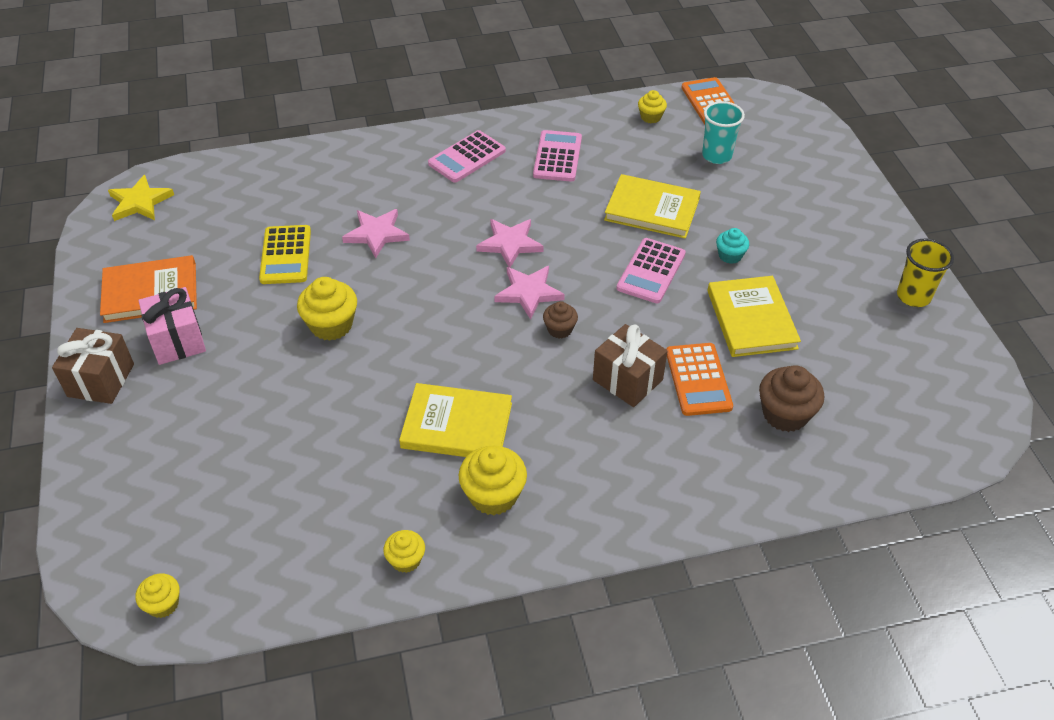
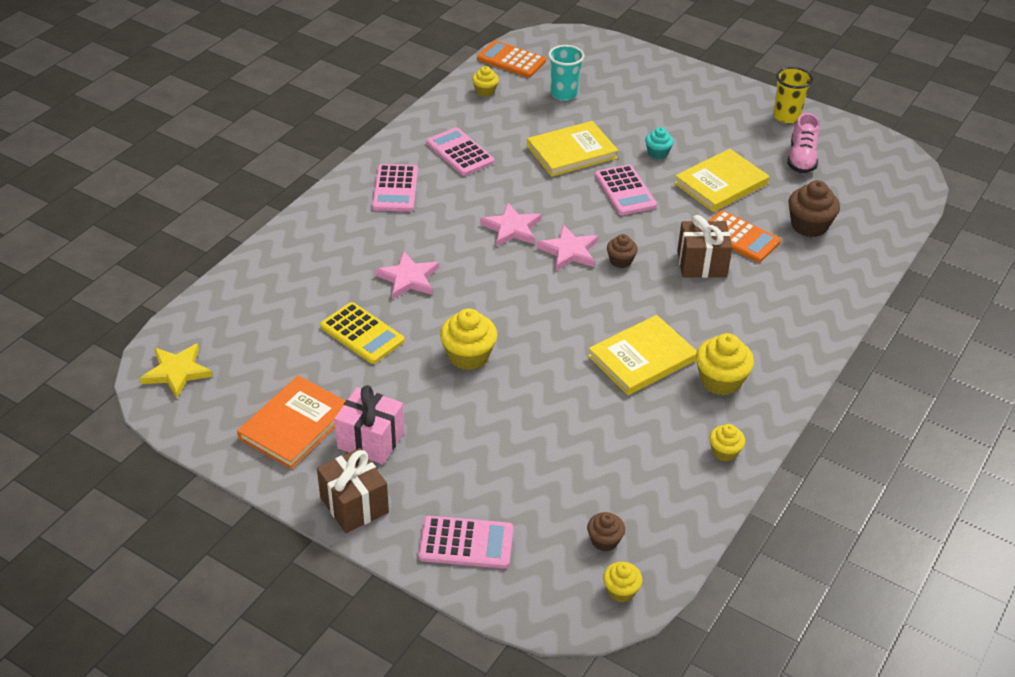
camera: 45 degrees left, 5 degrees down
(123, 470) = (466, 543): none -> pink calculator
(211, 553) = (604, 540): none -> brown cupcake
(751, 319) = (721, 184): yellow book -> yellow book turned 75 degrees counterclockwise
(870, 346) = (801, 159): none -> pink shoe

